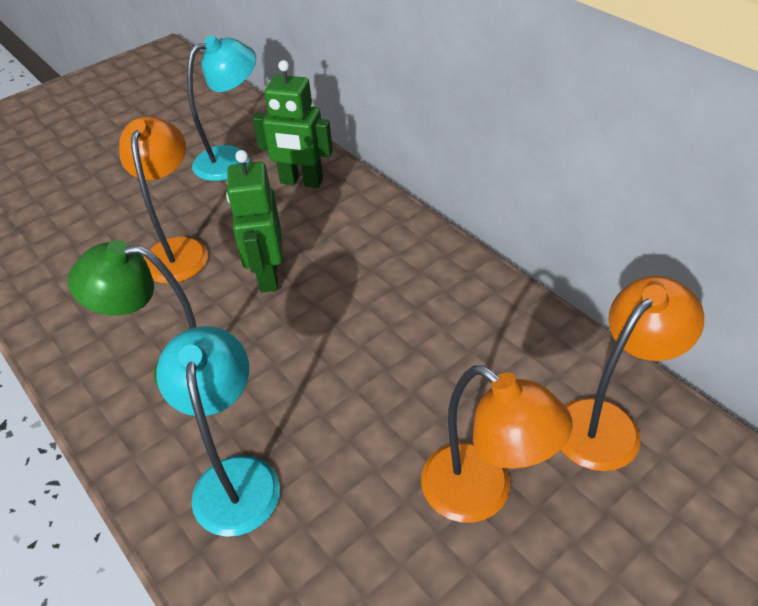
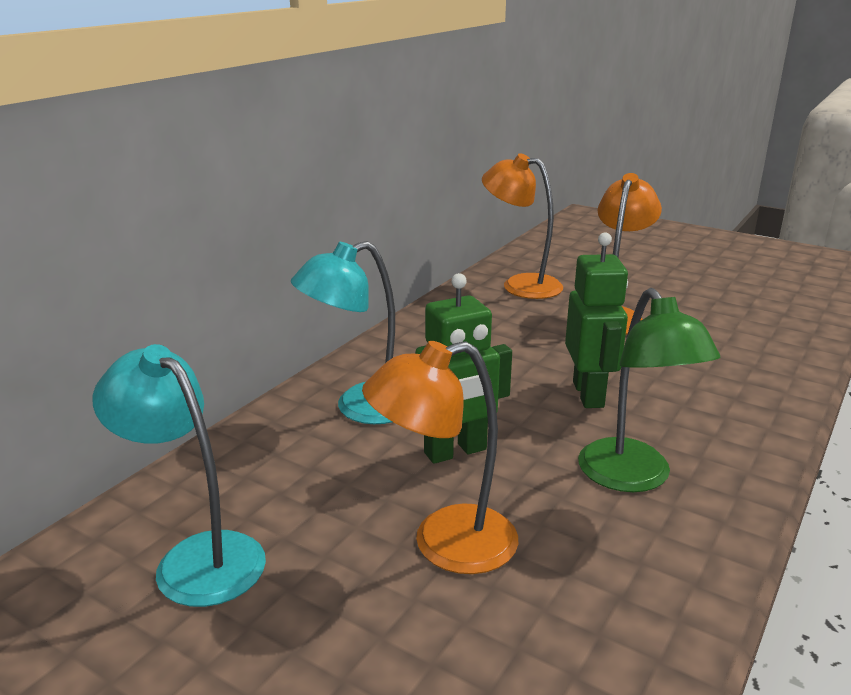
camera: 110 degrees left, 20 degrees down
(235, 477) = (704, 408): turquoise lamp -> turquoise lamp (360, 408)
(301, 182) = (257, 469): green robot -> green robot (589, 394)

